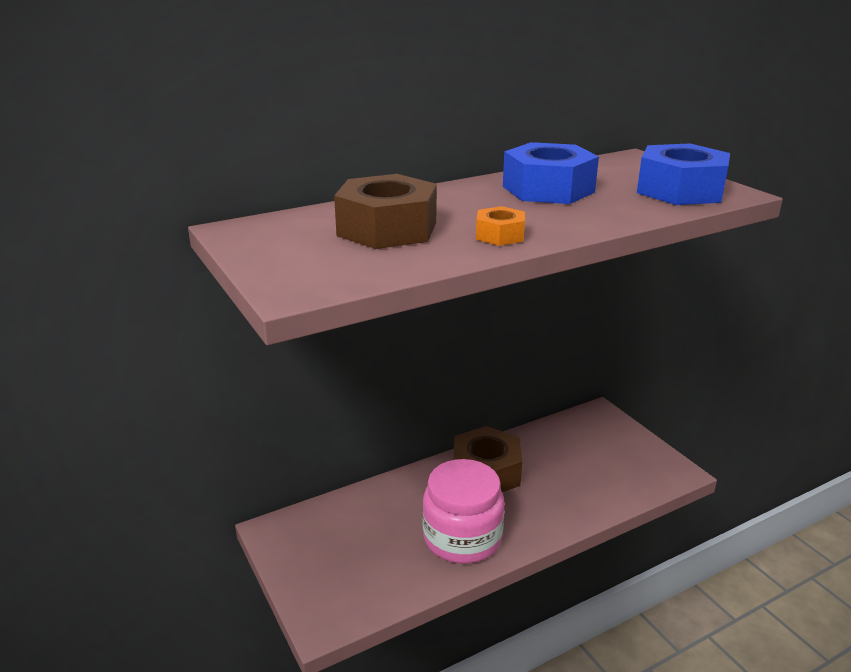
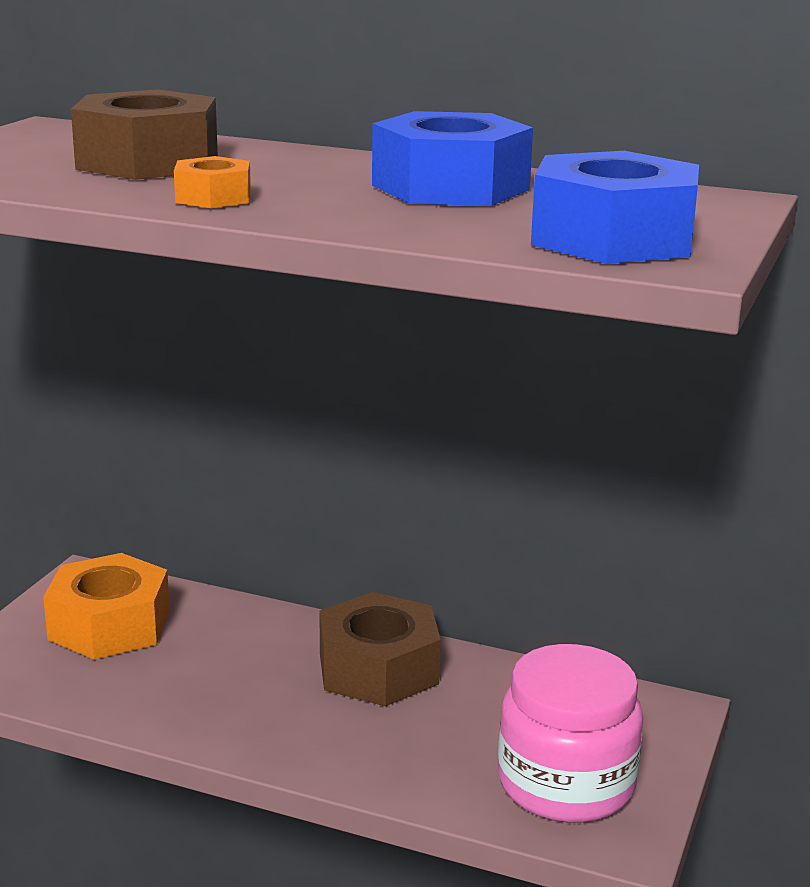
camera: 50 degrees right, 5 degrees down
(339, 543) = (109, 625): none -> orange nut
(462, 538) = (217, 703): pink jar -> pink jar (566, 784)

